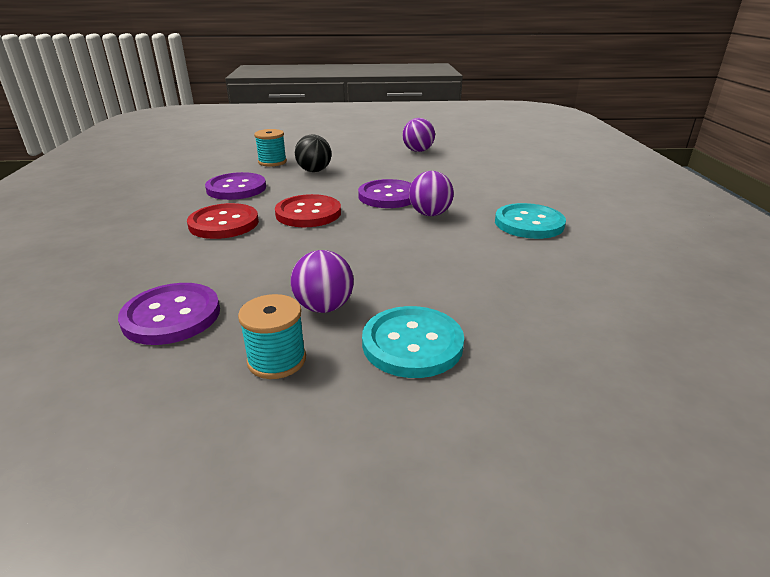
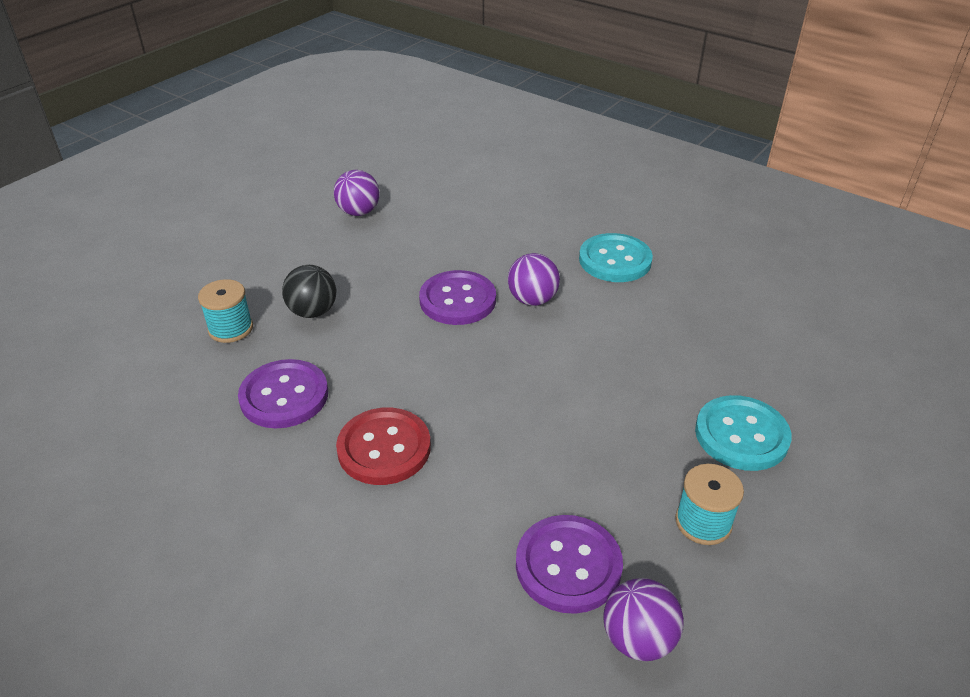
camera: 50 degrees left, 10 degrees up
(308, 213) = (434, 374): red button -> none
(324, 307) = (644, 456): purple ball -> purple ball (638, 639)

